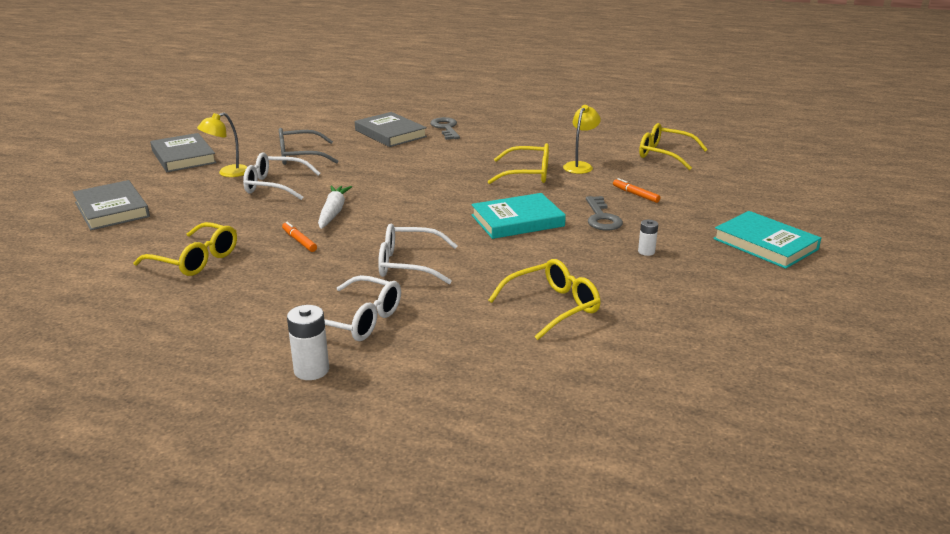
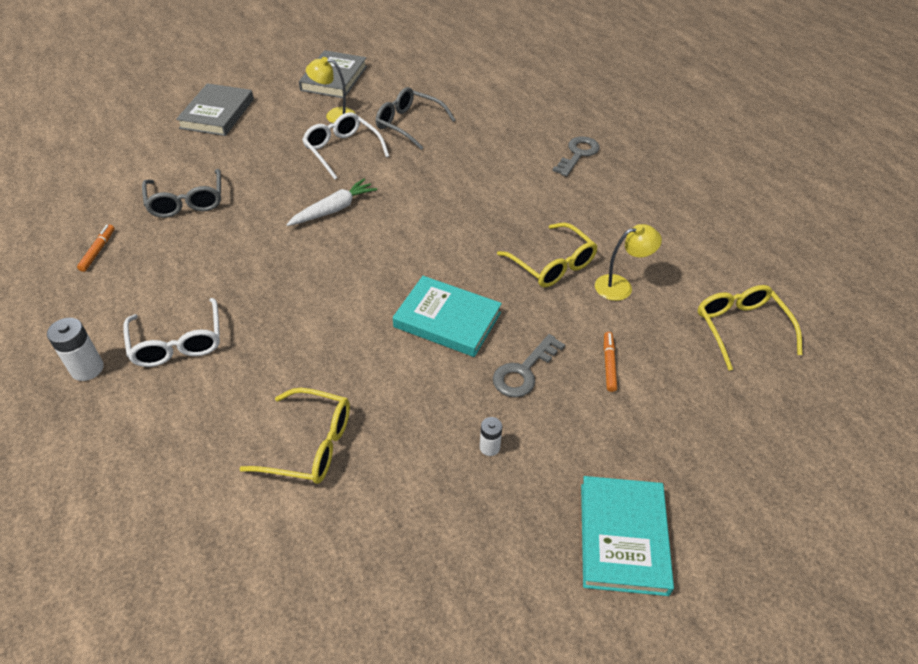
camera: 45 degrees right, 20 degrees up
(195, 260) = (186, 202): yellow glasses -> grey glasses
(299, 241) = (267, 227): orange marker -> orange marker (98, 251)
(390, 133) = (519, 135): grey book -> none
(408, 264) = (293, 309): white glasses -> none

